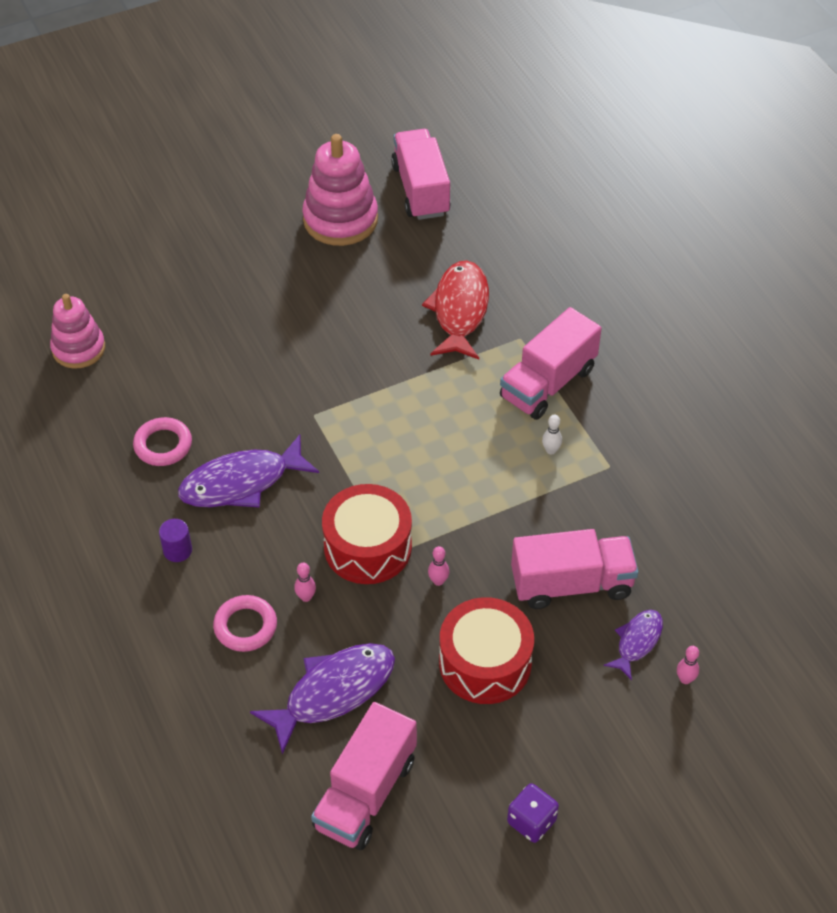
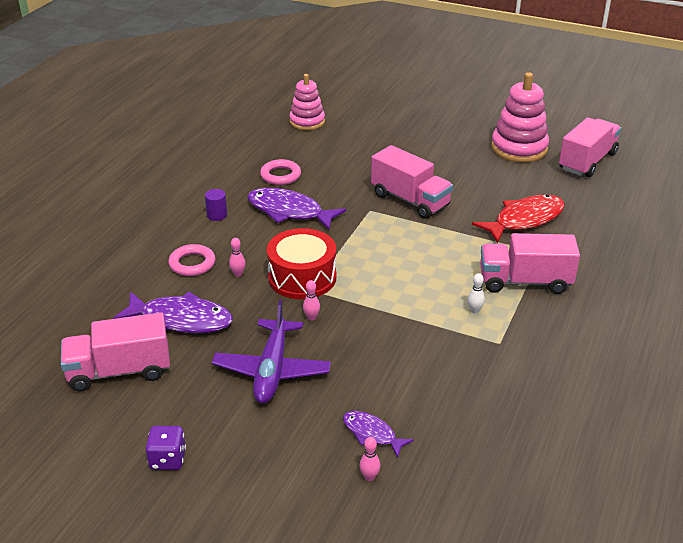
camera: 50 degrees right, 15 degrees down
(485, 663) = (272, 370): red drum -> purple plane
(571, 584) = (381, 376): pink truck -> pink truck (410, 200)
(637, 642) = (372, 434): purple fish -> purple fish turned 135 degrees counterclockwise

